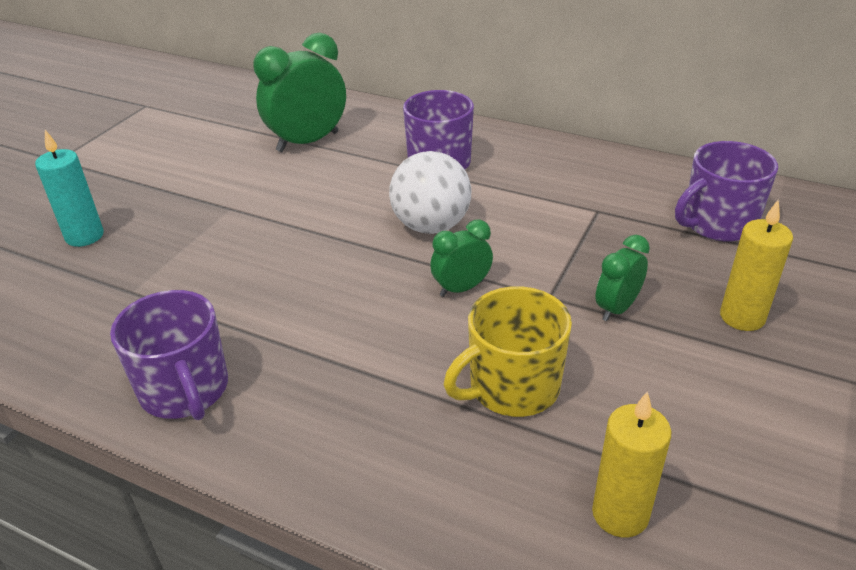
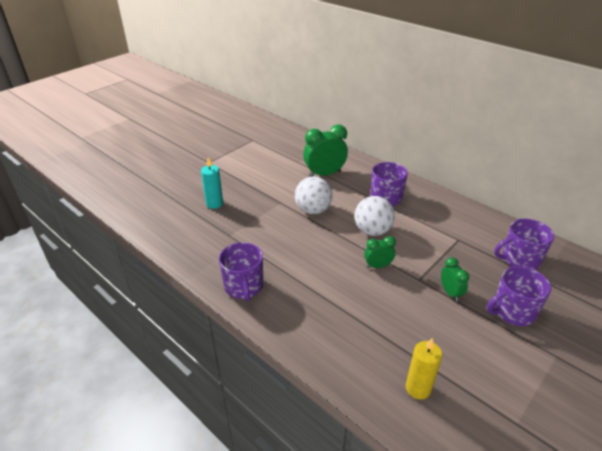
camera: 15 degrees right, 0 degrees up
(301, 210) = (313, 210): none -> white ball
(512, 387) = (387, 319): yellow mug -> none
(617, 308) = (450, 293): green clock -> green clock turned 105 degrees clockwise
(742, 317) = (512, 311): yellow candle -> purple mug

